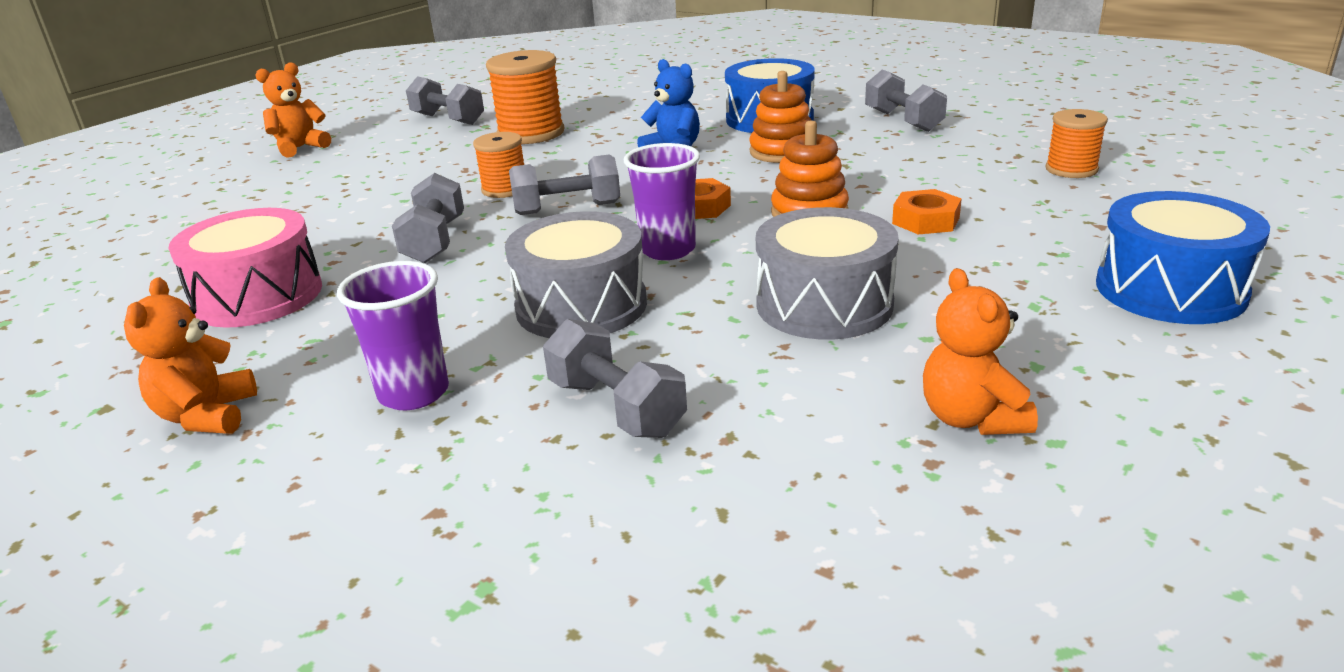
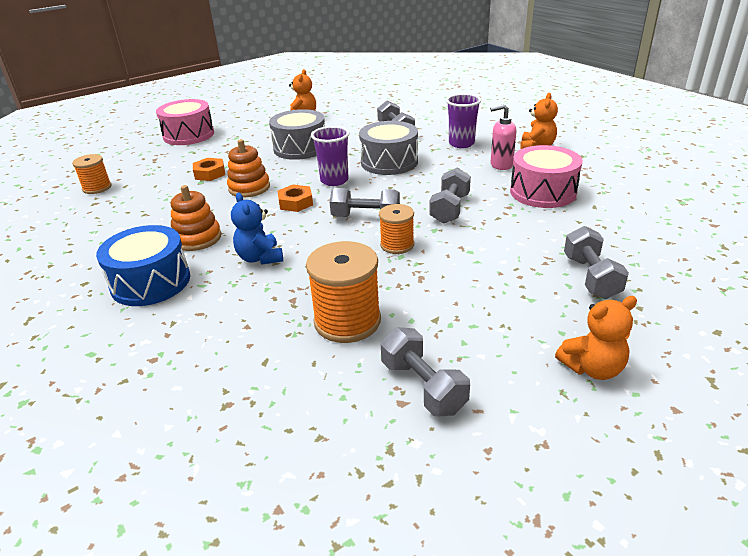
camera: 160 degrees left, 5 degrees up
(322, 343) = (501, 165): none -> pink soap dispenser
(903, 121) = (81, 251): grey dumbbell -> grey dumbbell (590, 277)
(1170, 289) = (189, 135): blue drum -> pink drum

